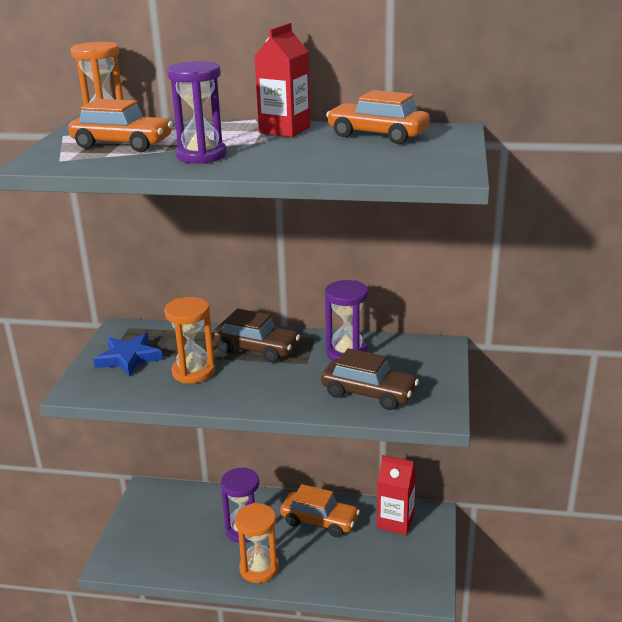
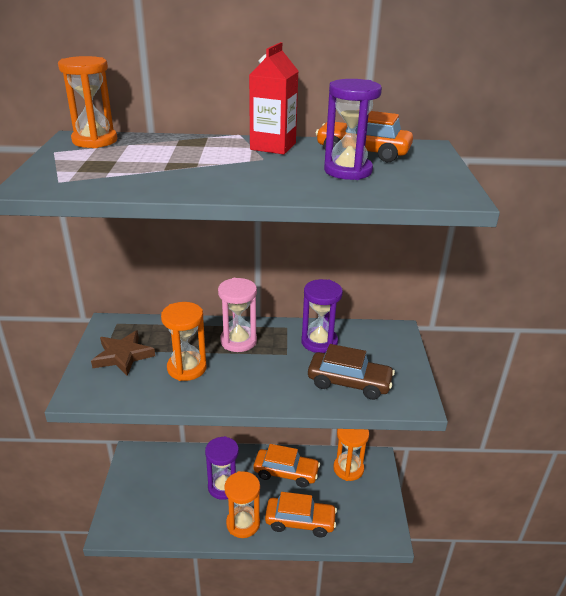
camera: 10 degrees left, 5 degrees up
(122, 144) = (119, 162): orange car -> orange car (300, 521)
(129, 358) = (123, 356): blue star -> brown star
(201, 156) = (204, 175): purple hourglass -> purple hourglass (348, 171)
(256, 349) = (238, 341): brown car -> pink hourglass
(395, 522) = (348, 469): red carton -> orange hourglass

